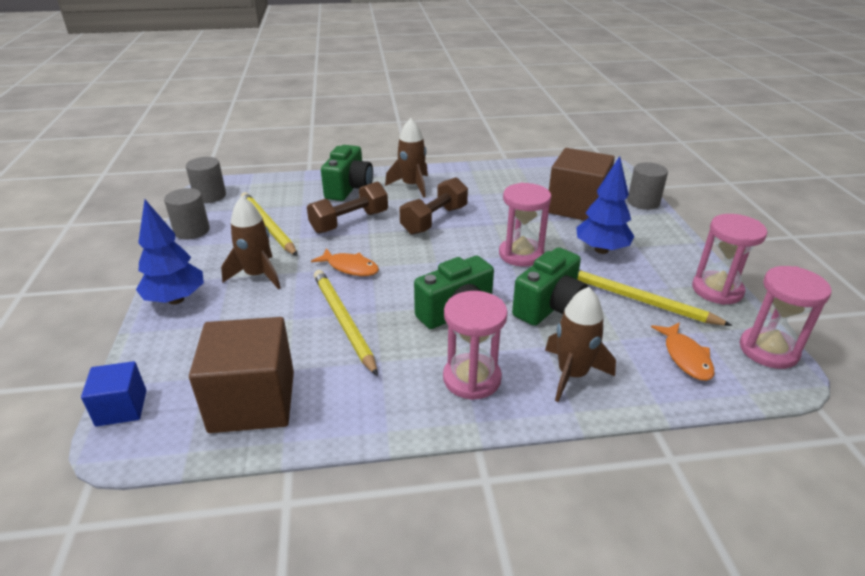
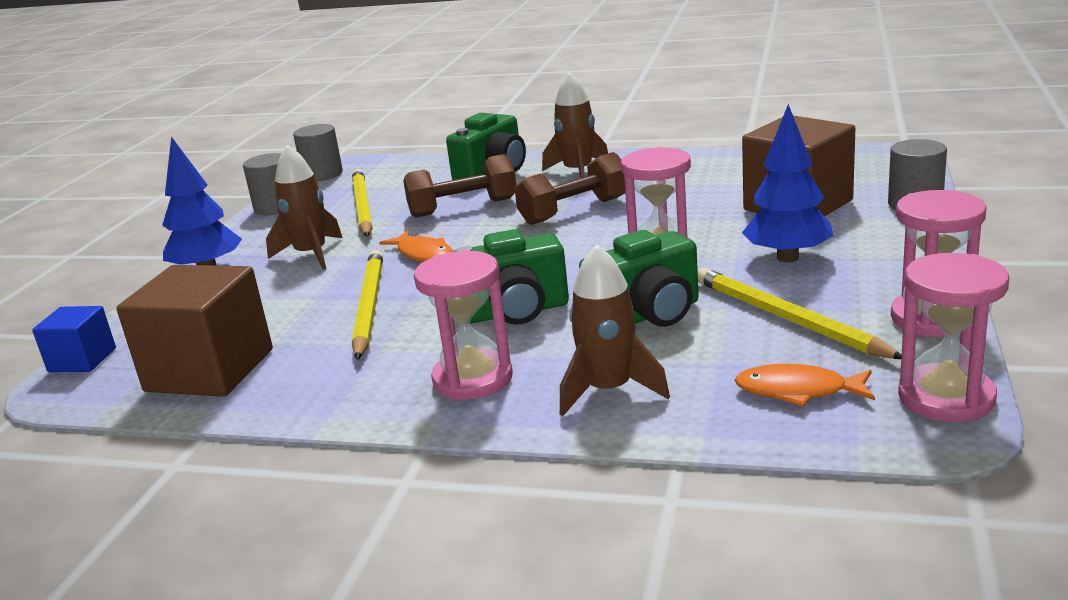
camera: 25 degrees right, 10 degrees down
(685, 357) = (797, 391): orange fish -> orange fish turned 90 degrees clockwise

